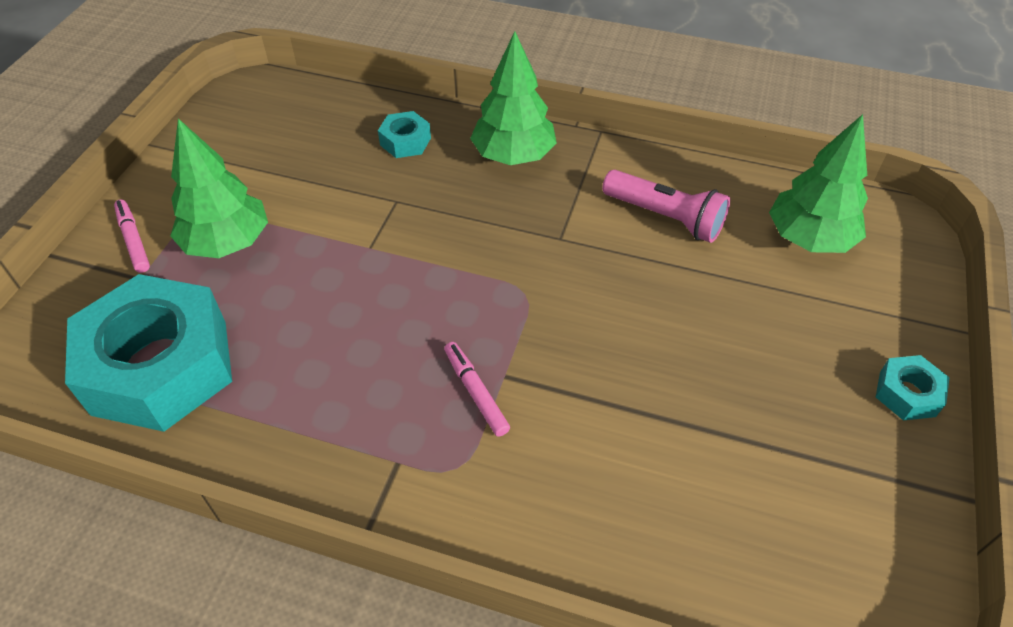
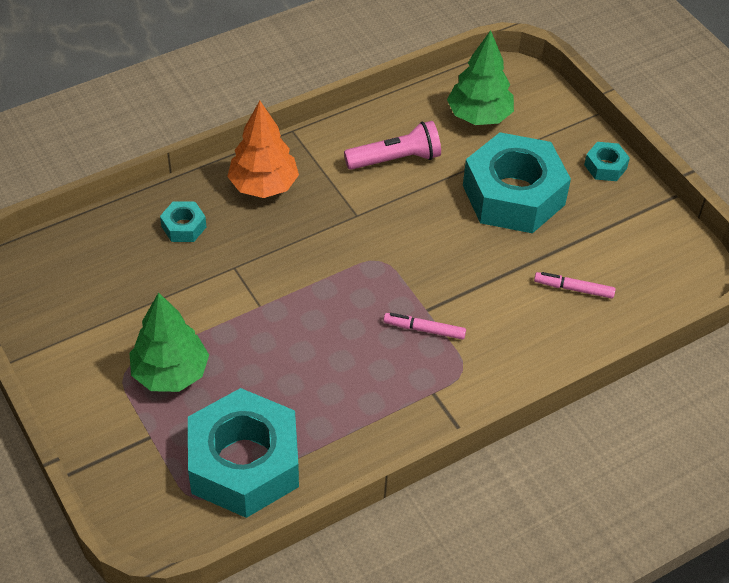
camera: 50 degrees left, 0 degrees up
(133, 240) = (107, 422): pink marker -> pink marker (573, 289)
(513, 156) = (263, 186): green tree -> orange tree
(749, 339) = (513, 195): none -> turquoise nut

